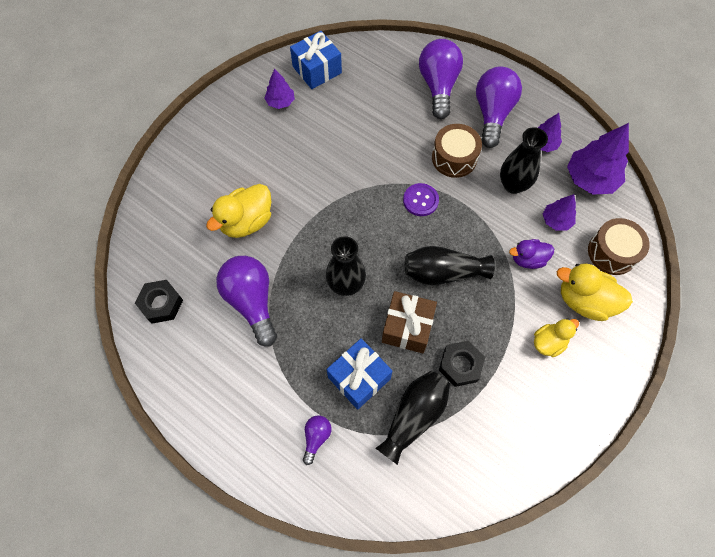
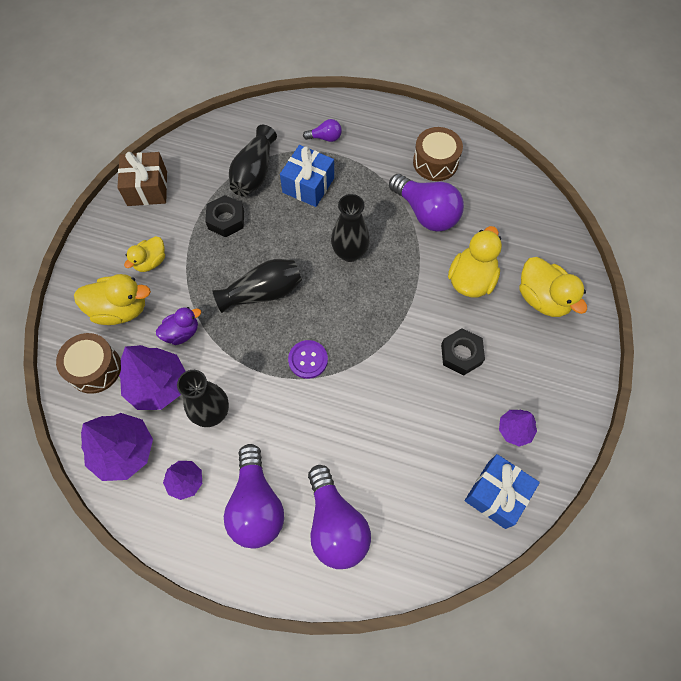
camera: 160 degrees right, 0 degrees up
(161, 304) = (501, 187): black nut -> black nut (461, 354)
(195, 186) = (542, 298): none -> yellow duck
(316, 437) = (325, 138): purple light bulb -> purple light bulb turned 90 degrees counterclockwise
(407, 327) = (281, 235): brown gift -> brown gift (147, 188)
(454, 158) = (286, 424): brown drum -> brown drum (435, 162)
(556, 221) = (157, 385): purple tree -> purple tree, size x1.78

